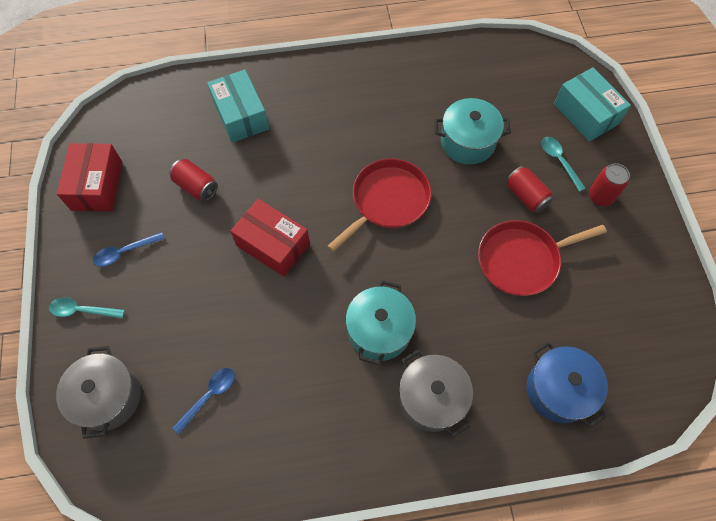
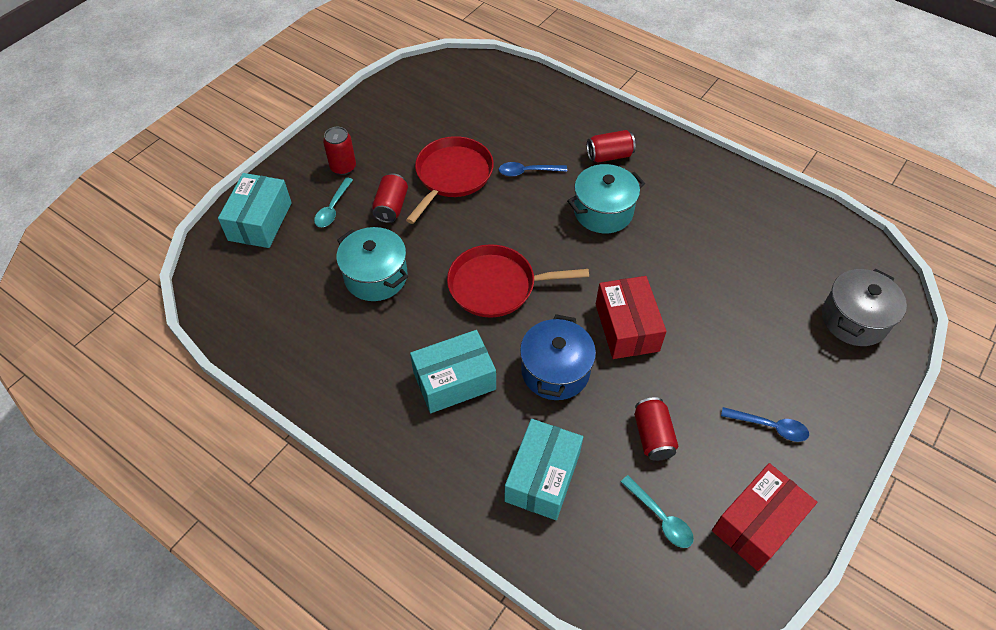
camera: 135 degrees left, 10 degrees down
(82, 310) = (842, 403): turquoise spoon -> turquoise spoon (660, 517)
(209, 396) = (769, 264): blue spoon -> blue spoon (527, 172)
(344, 123) = (454, 381): none -> turquoise box
(431, 398) = (609, 156): grey pot -> red can
(522, 260) = (452, 176): red pan -> red pan turned 90 degrees counterclockwise
(558, 390) = (525, 106): blue pot -> blue pot (555, 371)

